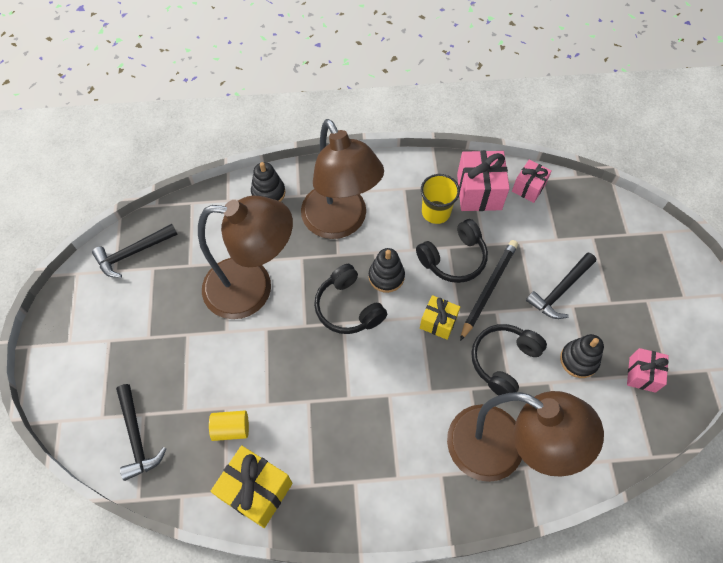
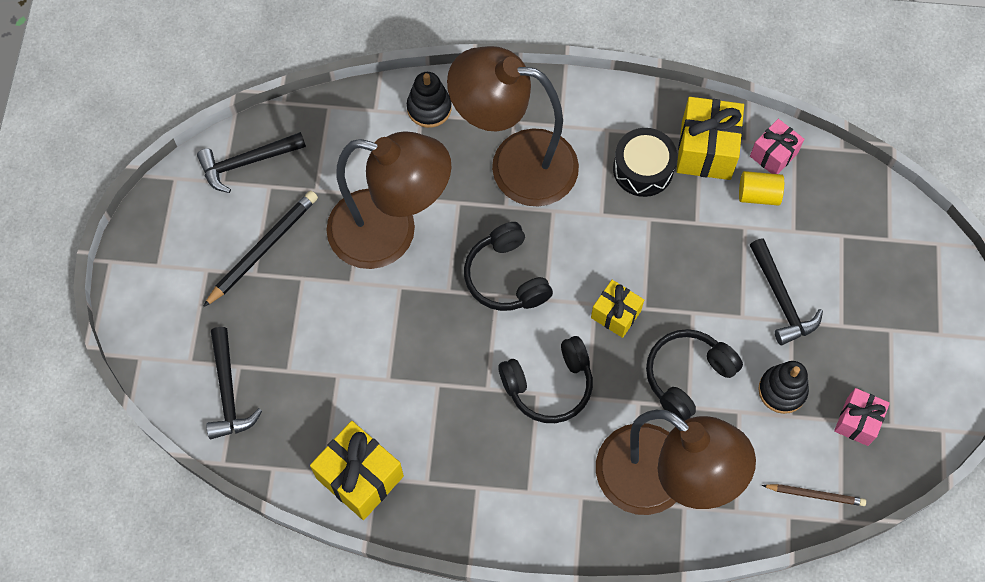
camera: 10 degrees right, 5 degrees up
(231, 429) = (340, 401): yellow cylinder -> yellow cylinder (758, 195)
(340, 223) = (515, 164): brown lamp -> brown lamp turned 120 degrees clockwise
(386, 276) = (561, 245): black stacking toy -> none
(436, 212) = (643, 169): yellow cup -> black drum
(453, 258) = (653, 235): black headphones -> black headphones (549, 385)
(479, 192) = (706, 150): pink gift -> yellow gift
(488, 289) = (689, 282): black pencil -> black pencil (263, 248)
(560, 290) = (781, 299): black hammer -> black hammer turned 75 degrees counterclockwise
(626, 439) = (815, 495): none -> brown pencil

